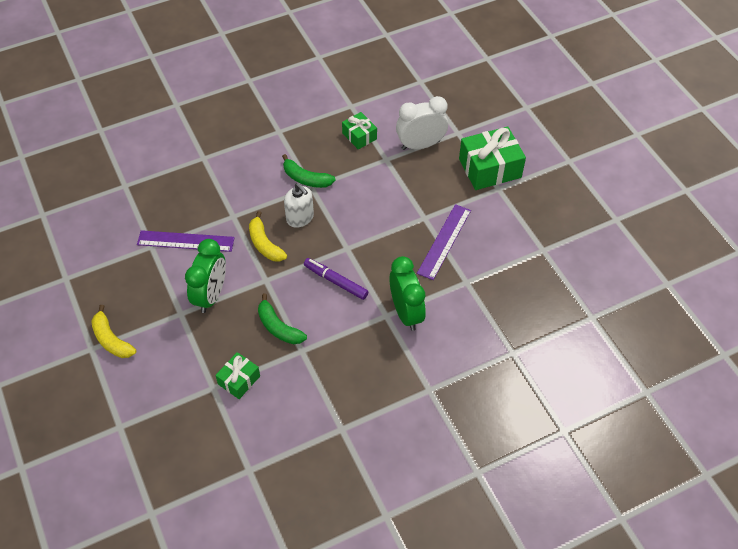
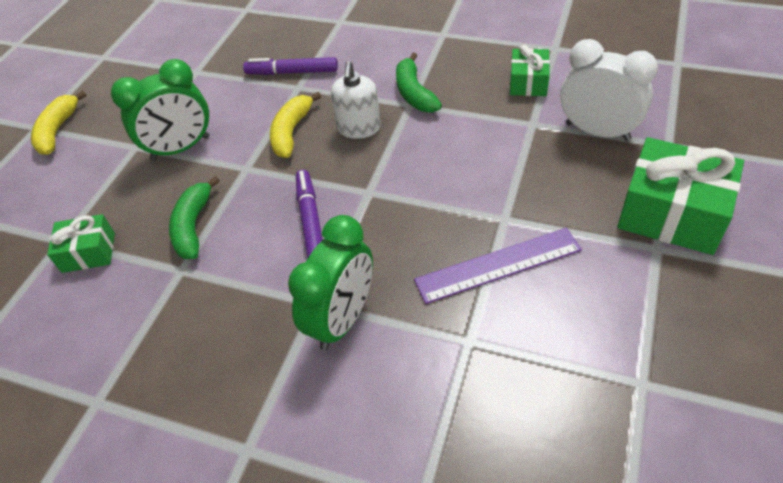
camera: 50 degrees right, 5 degrees down
(185, 241) = (228, 84): purple ruler -> none
(217, 209) = (292, 72): none -> purple marker

